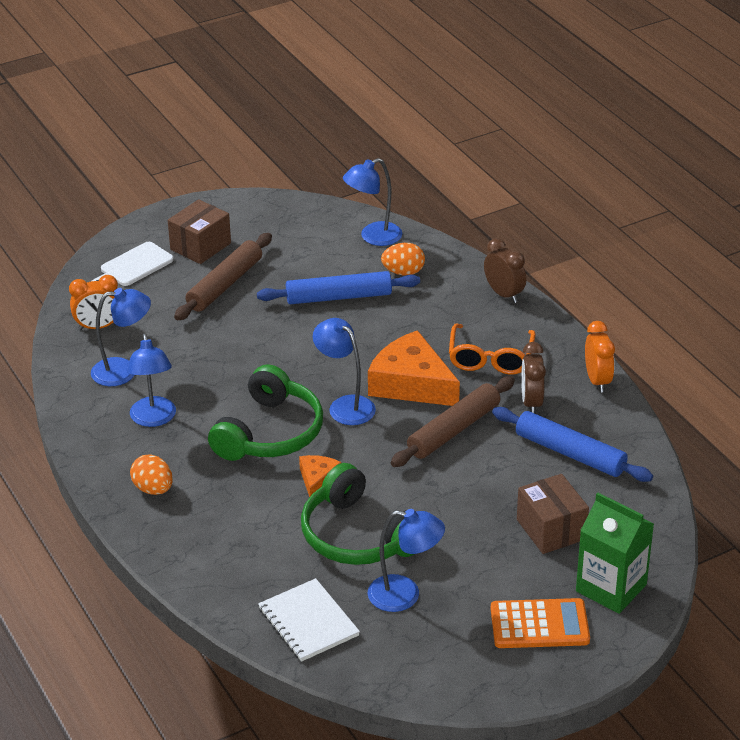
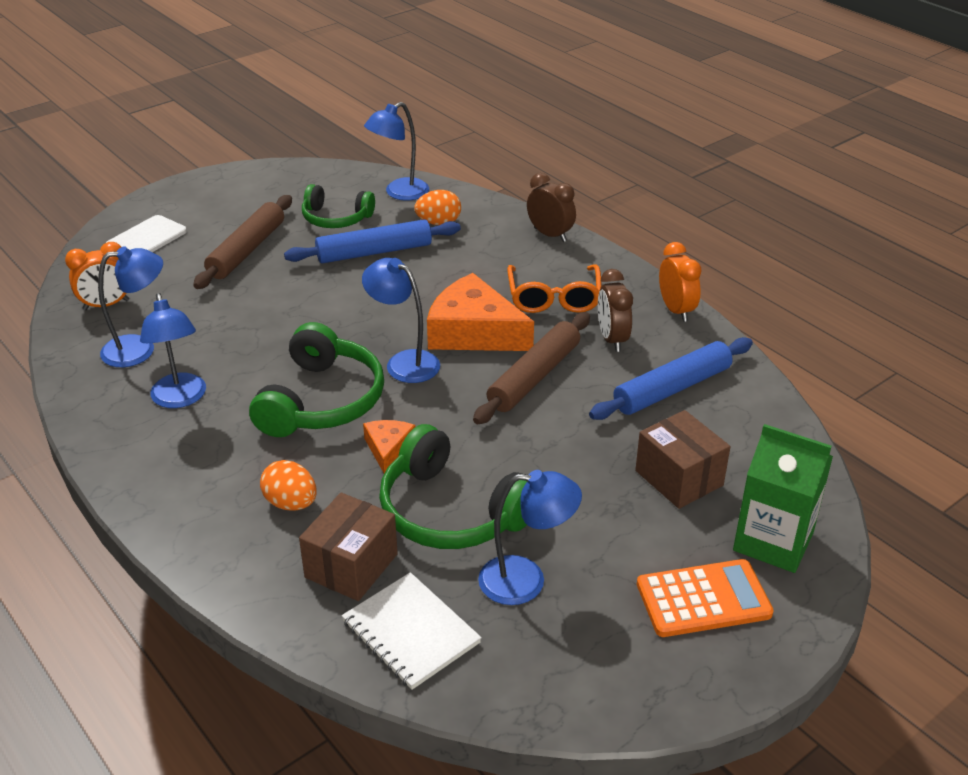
camera: 10 degrees left, 0 degrees up
(153, 489) = (187, 481): orange egg -> orange egg (291, 503)
(200, 246) = (215, 216): brown box -> brown box (351, 565)
(309, 259) = (336, 218): none -> green headphones
(570, 453) = (672, 389): blue rolling pin -> blue rolling pin turned 60 degrees counterclockwise

